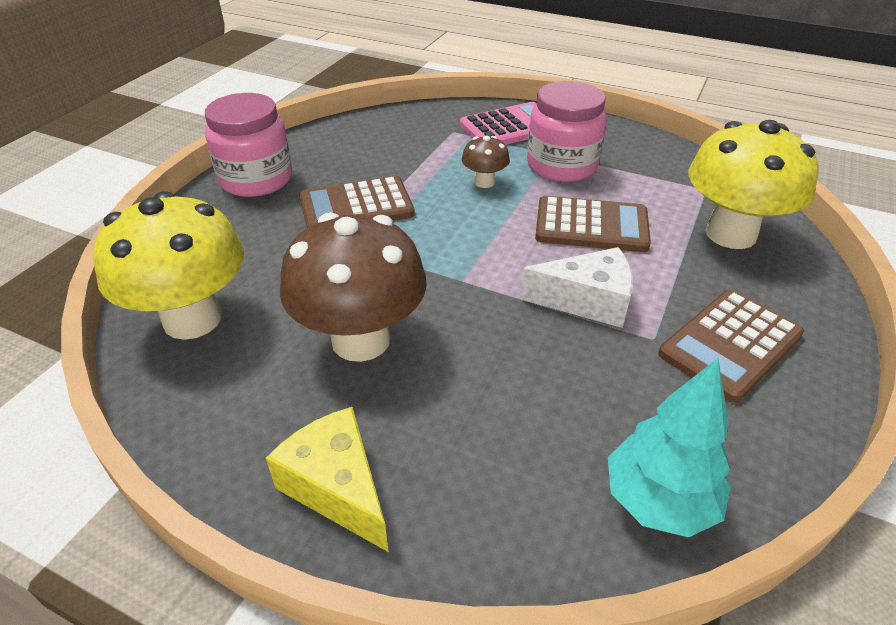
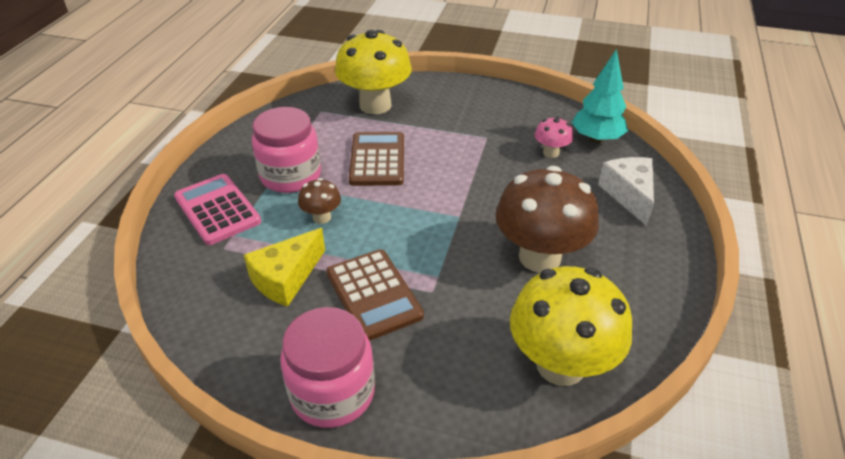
camera: 100 degrees left, 0 degrees up
(338, 487) = (654, 243): yellow cheese -> yellow cheese (286, 278)
(587, 301) = (462, 160): white cheese -> white cheese (629, 195)
(608, 413) = (551, 152): none -> pink mushroom
(730, 344) = (481, 113): brown calculator -> none

